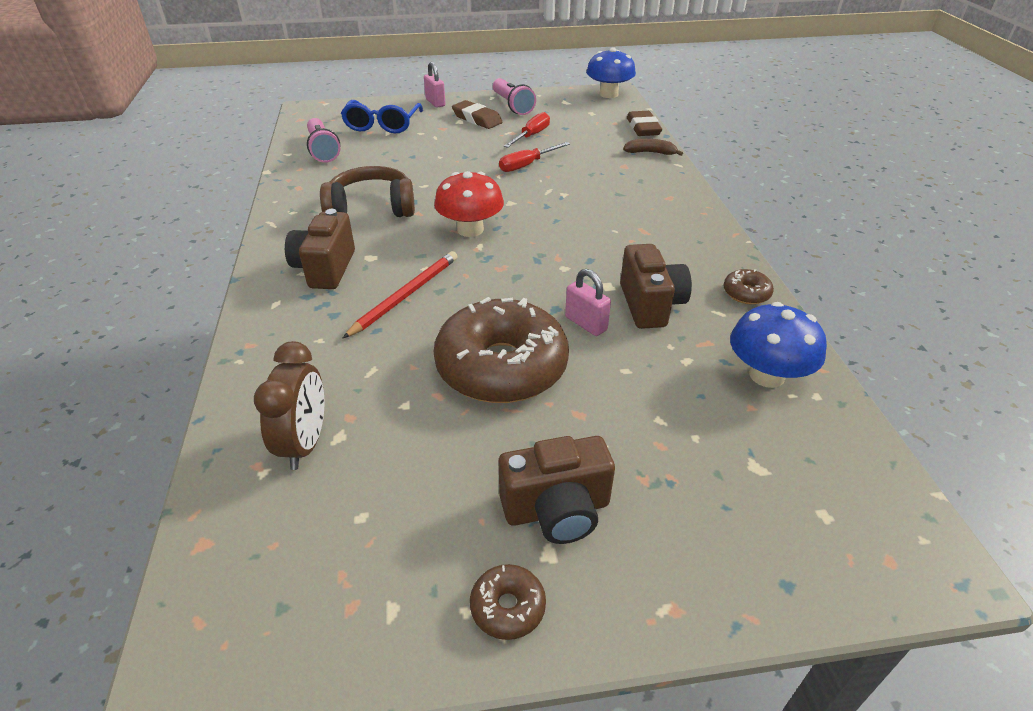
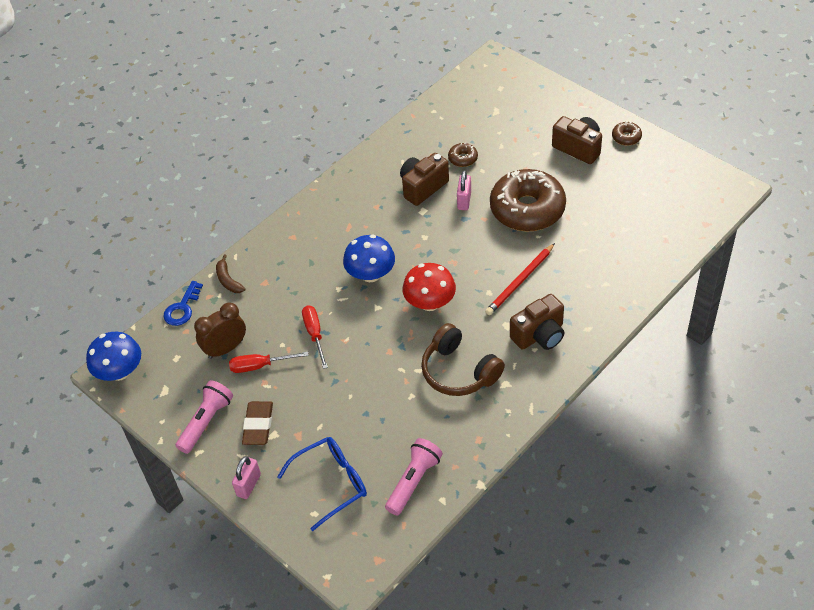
camera: 125 degrees left, 10 degrees up
(305, 443) = (640, 235): brown clock -> brown clock (225, 349)
(406, 295) = (520, 281): red pencil -> red pencil turned 45 degrees counterclockwise
(527, 165) = (315, 334): red screwdriver -> red screwdriver turned 120 degrees counterclockwise
(643, 128) = (182, 308): brown eraser -> blue key
(746, 293) = (374, 160): brown donut -> brown donut (463, 158)
(766, 375) = (436, 129): blue mushroom -> blue mushroom (371, 274)

